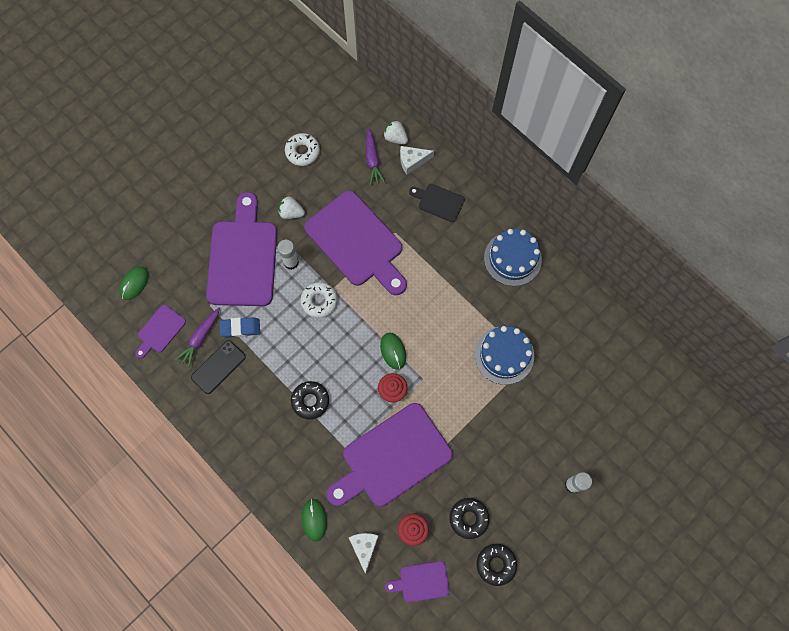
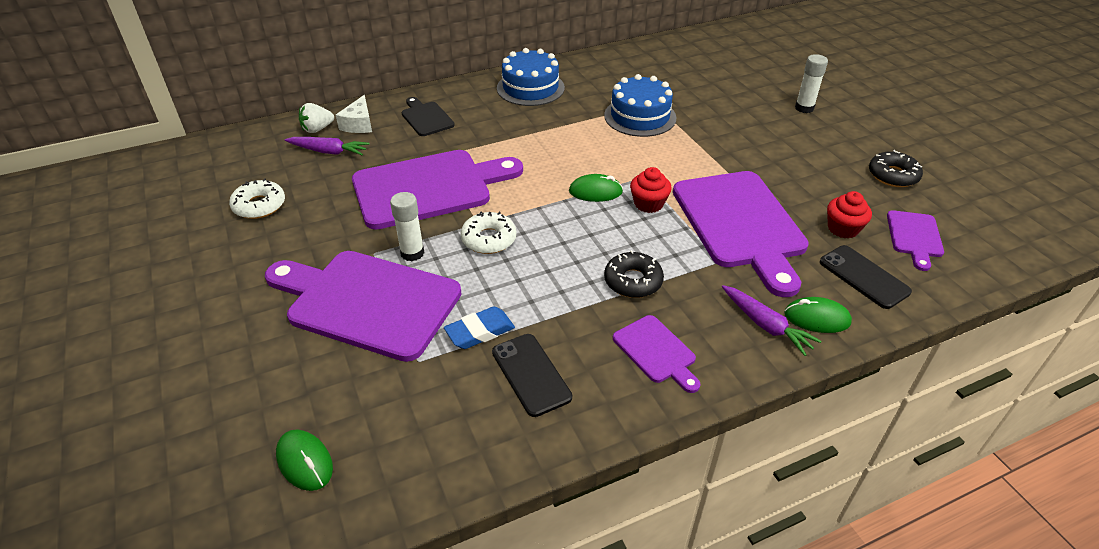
camera: 70 degrees left, 30 degrees down
(160, 331) = (421, 443): purple cutting board -> purple cutting board (656, 352)
(200, 338) = (468, 386): purple carrot -> purple carrot (766, 325)
(240, 328) = (480, 331): blue eraser -> blue eraser turned 45 degrees clockwise
(291, 213) = (338, 236): white strawberry -> none
(364, 547) = (864, 277): white cheese -> black phone
(439, 202) = (426, 118): black cutting board -> black cutting board turned 105 degrees clockwise
(468, 518) = (833, 182): black donut -> none

